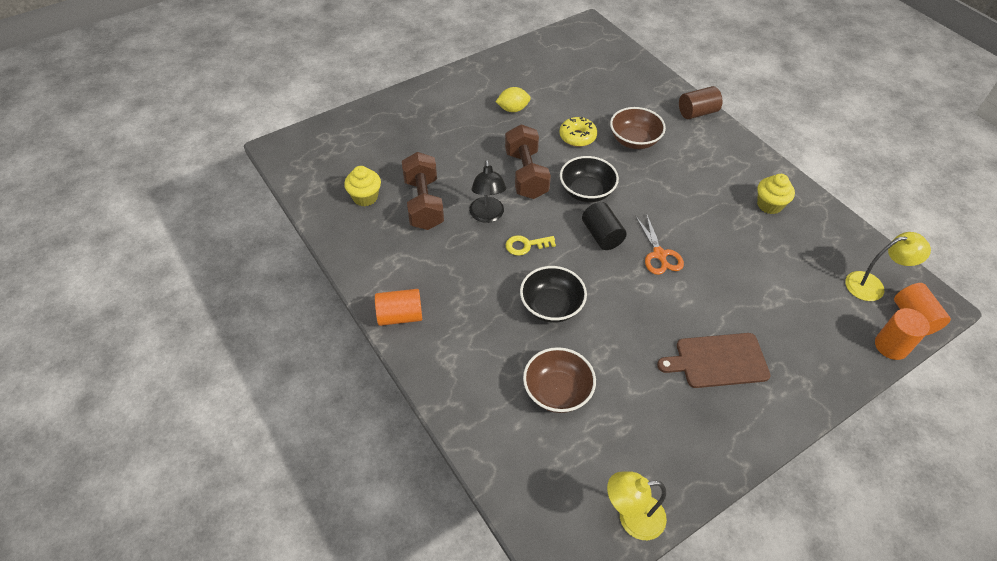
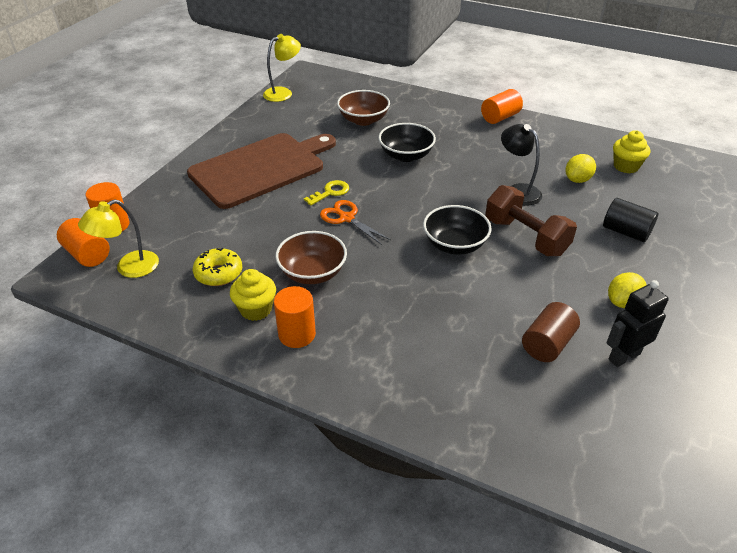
camera: 150 degrees right, 10 degrees down
(423, 203) = (577, 180): brown dumbbell -> yellow lemon
(526, 245) = (463, 183): yellow key -> yellow key (330, 192)
(549, 86) = (624, 356): none -> black robot
(577, 137) = (519, 300): yellow donut -> yellow donut (218, 273)
(602, 235) = (408, 214): black cylinder -> black cylinder (626, 232)
(634, 140) = (454, 324): brown bowl -> brown bowl (312, 273)
(697, 112) = (405, 409): brown cylinder -> brown cylinder (547, 344)
(718, 361) = (261, 168): brown cutting board -> brown cutting board, size x1.70
(745, 176) = (297, 334): none -> orange cylinder

